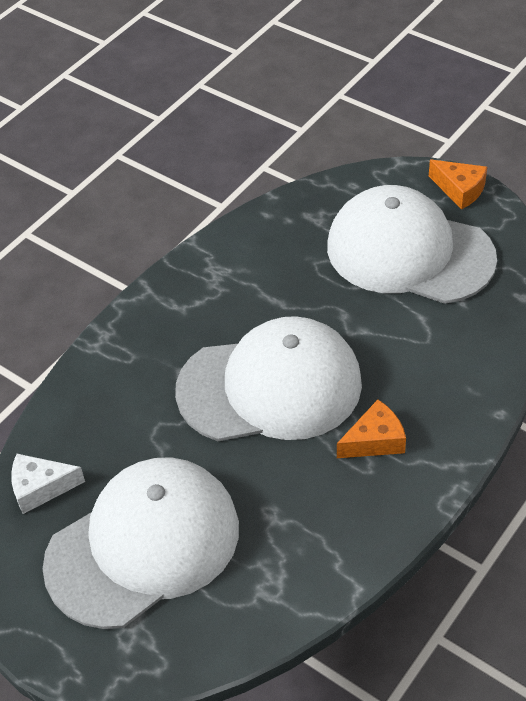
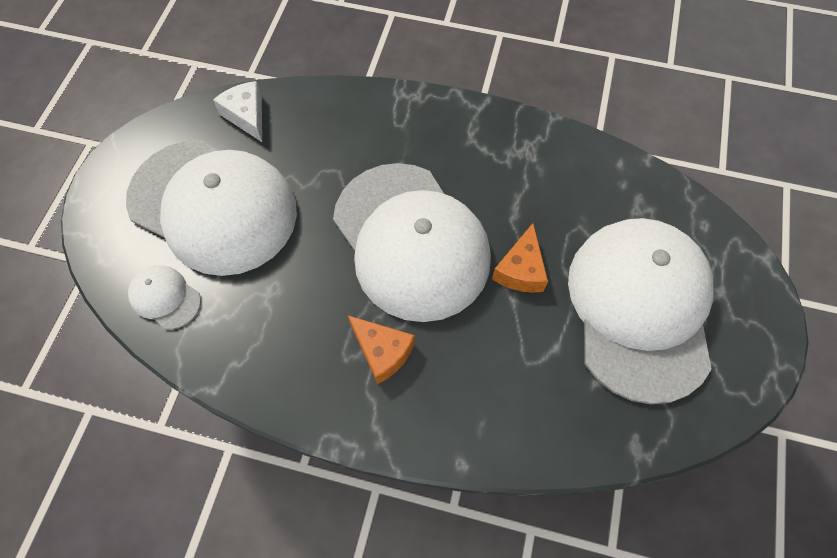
camera: 65 degrees right, 15 degrees up
(235, 613) = (165, 297): none -> white cap
(459, 190) = (761, 331): orange cheese -> orange cheese (521, 270)

